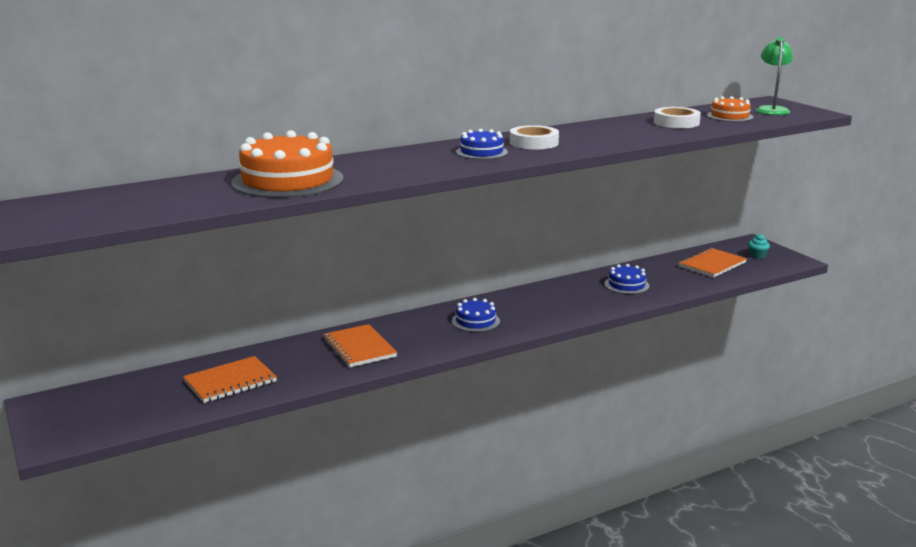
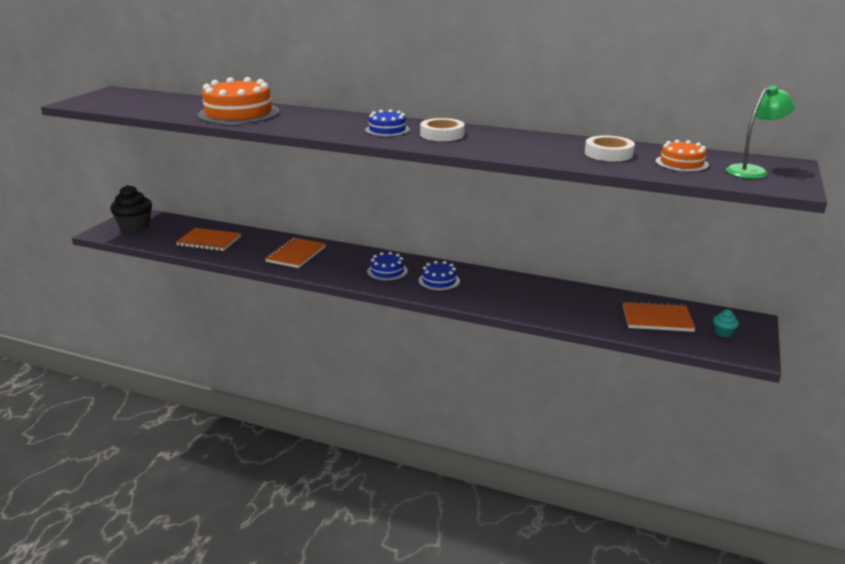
camera: 50 degrees right, 5 degrees up
(82, 414) = (135, 226): none -> black cupcake
(626, 285) = (543, 299): blue cake -> blue cake (439, 281)

